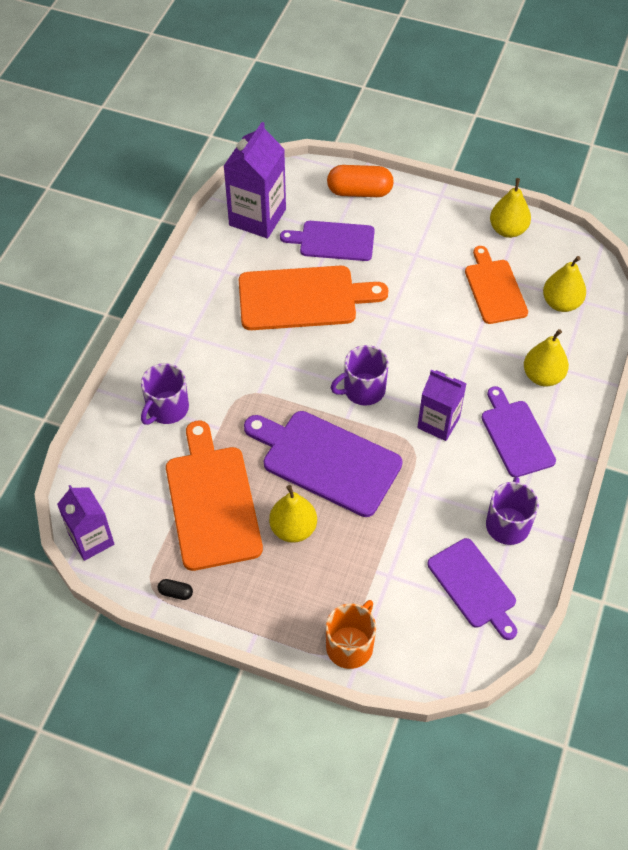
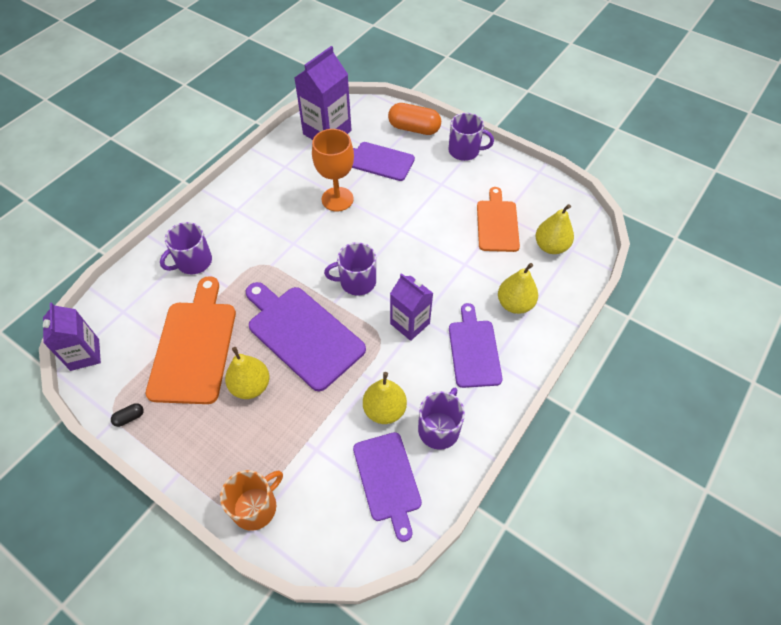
camera: 15 degrees right, 0 degrees up
(176, 592) = (129, 417): black capsule -> black capsule turned 60 degrees counterclockwise
(303, 298) = (337, 199): orange cutting board -> orange goblet
(429, 208) = (465, 151): none -> purple mug
(508, 230) = (524, 179): yellow pear -> yellow pear (384, 410)

